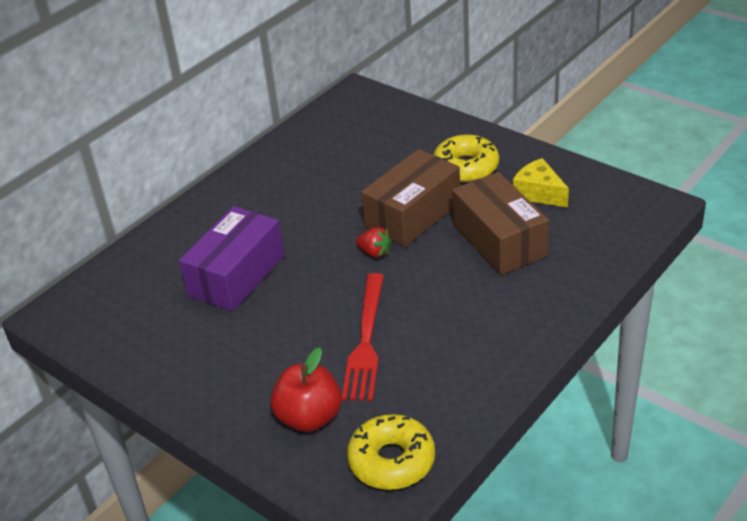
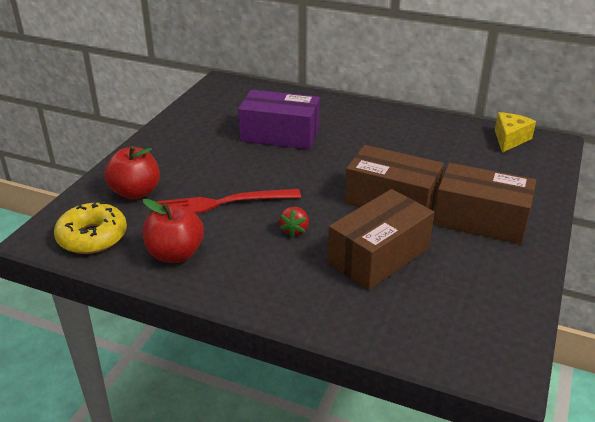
camera: 70 degrees right, 5 degrees down
(374, 252) = (330, 189): red strawberry -> red strawberry (294, 230)
(450, 387) = (175, 254): none -> red apple
(466, 167) = (480, 220): yellow donut -> brown box
(539, 193) = (467, 272): yellow cheese -> yellow cheese (510, 139)

